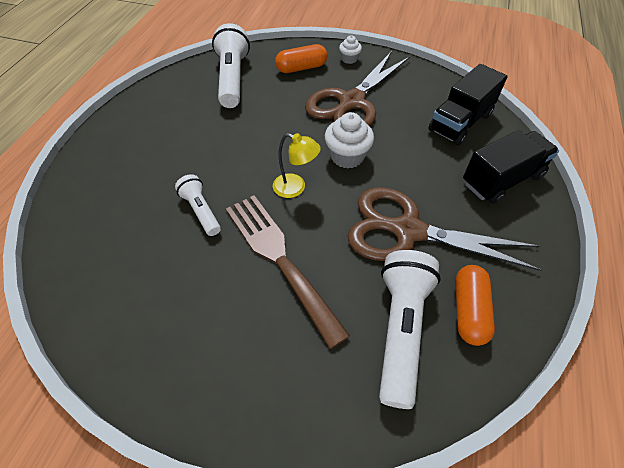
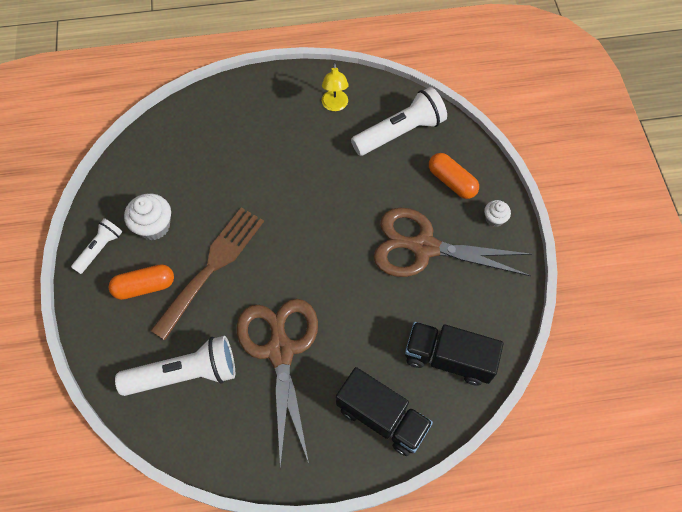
camera: 65 degrees right, 10 degrees up
(201, 211) = (233, 192): white flashlight -> white flashlight (100, 249)
(295, 188) = (287, 247): yellow lamp -> yellow lamp (335, 105)
(347, 156) = (345, 272): white cupcake -> white cupcake (154, 226)
(469, 310) = (220, 419): orange capsule -> orange capsule (145, 286)

